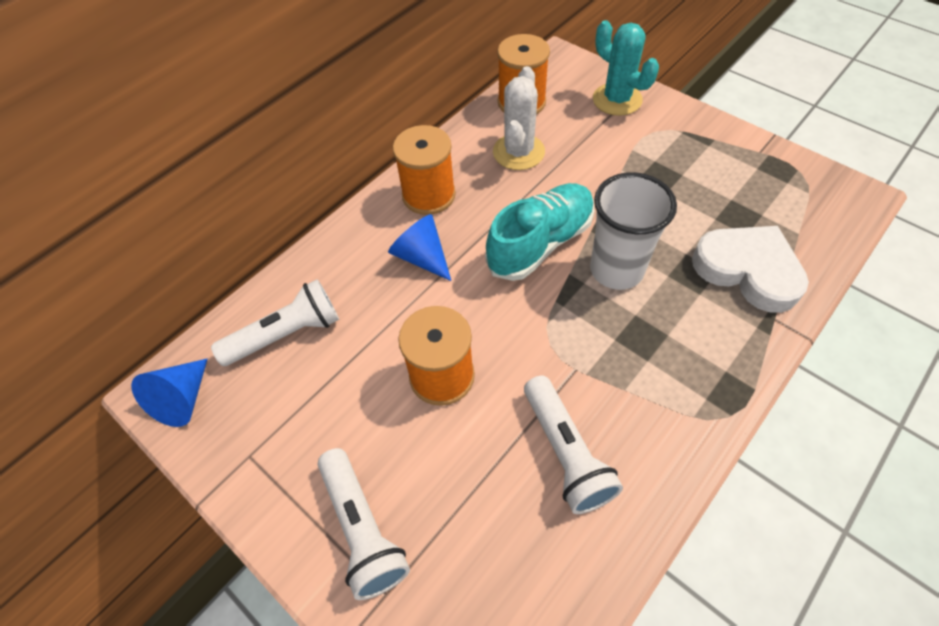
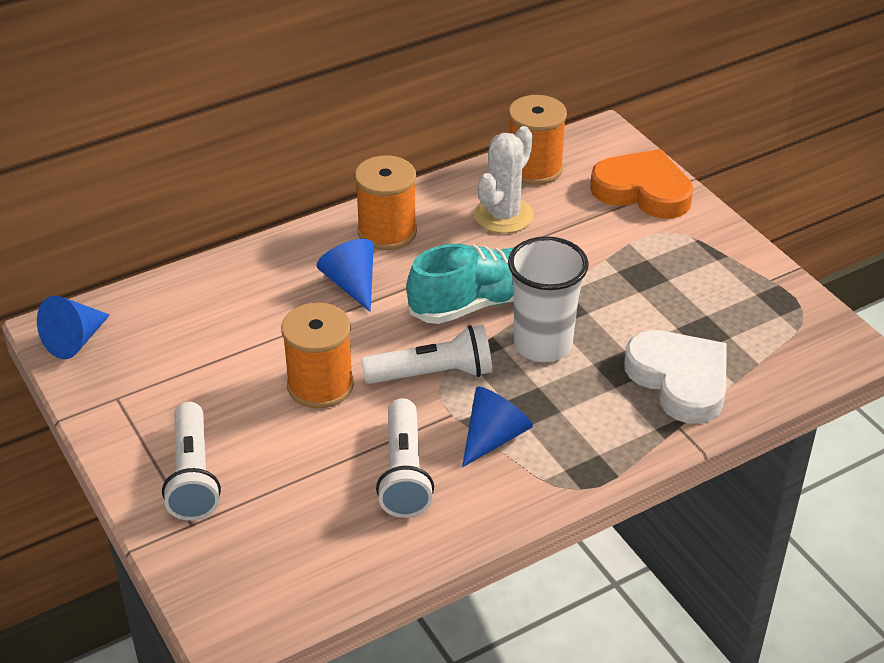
camera: 15 degrees right, 15 degrees down
(286, 334) = (190, 314): white flashlight -> white flashlight (432, 374)
(617, 99) = (643, 191): turquoise cactus -> orange heart
(626, 383) = (493, 437): none -> blue cone

